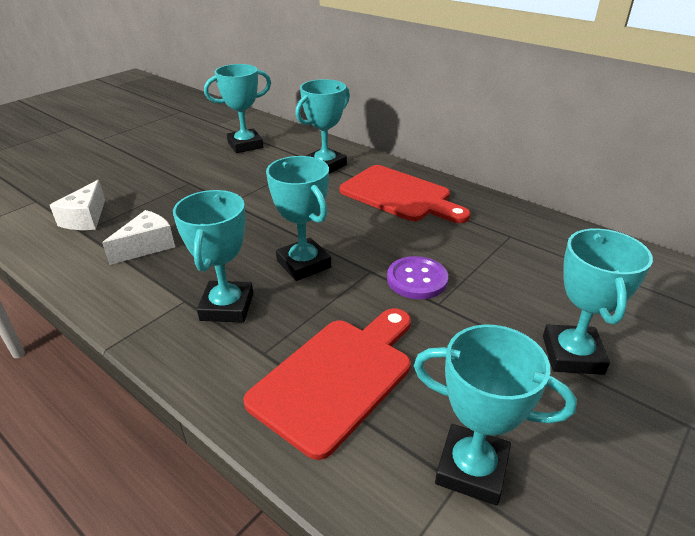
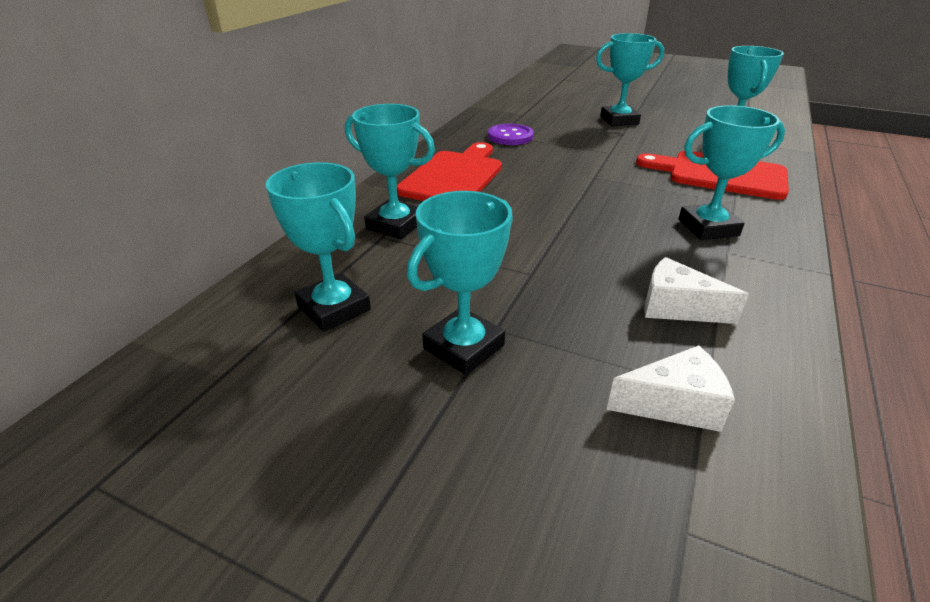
camera: 105 degrees left, 0 degrees up
(304, 264) = (613, 204): turquoise trophy -> turquoise trophy (463, 347)
(417, 279) = (589, 160): purple button -> purple button (510, 136)

